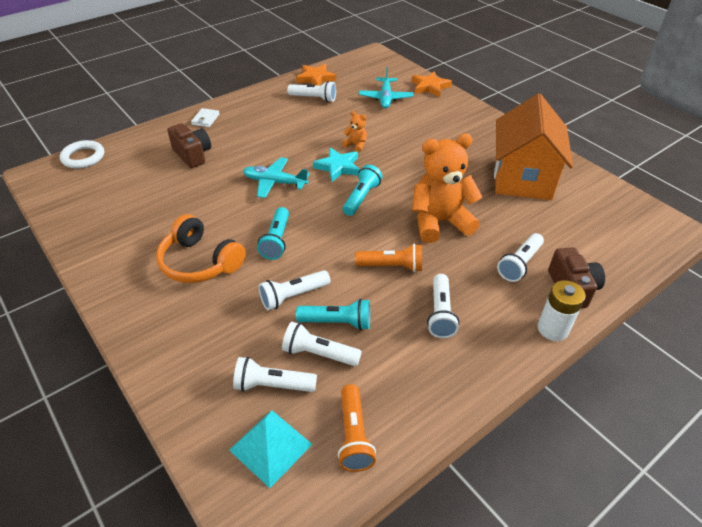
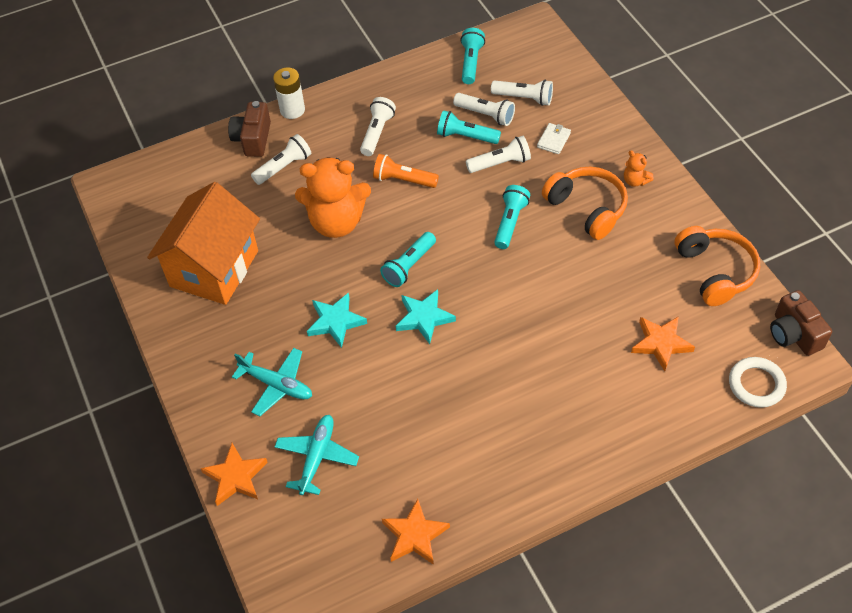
camera: 165 degrees left, 10 degrees up
(87, 223) = (715, 271): none -> orange headphones
(150, 172) = (661, 343): none -> orange star
(192, 155) = (609, 368): brown camera -> brown camera (794, 334)
(205, 119) = (597, 445): white wallet -> white wallet (553, 140)
(271, 447) = (528, 63): turquoise pyramid -> none
(274, 182) = (505, 303): turquoise plane -> turquoise plane (277, 385)
(314, 98) = (428, 474): white flashlight -> none
(354, 435) = (471, 62): orange flashlight -> turquoise flashlight
(356, 145) = (391, 355): orange teddy bear -> orange teddy bear (635, 181)
(405, 158) = (336, 321): none -> turquoise star

